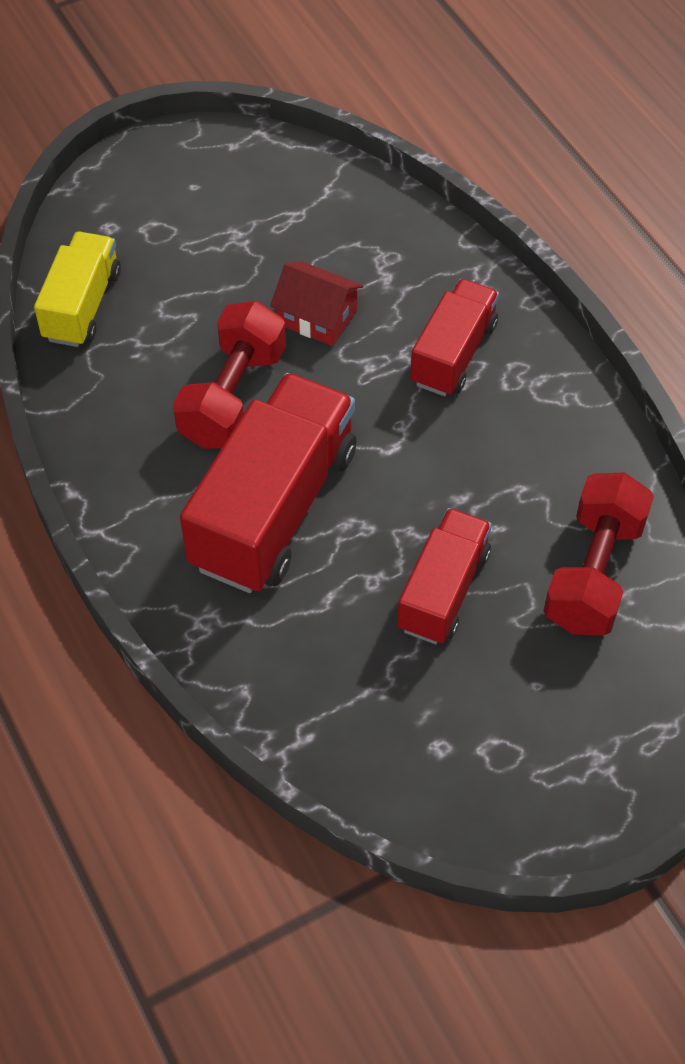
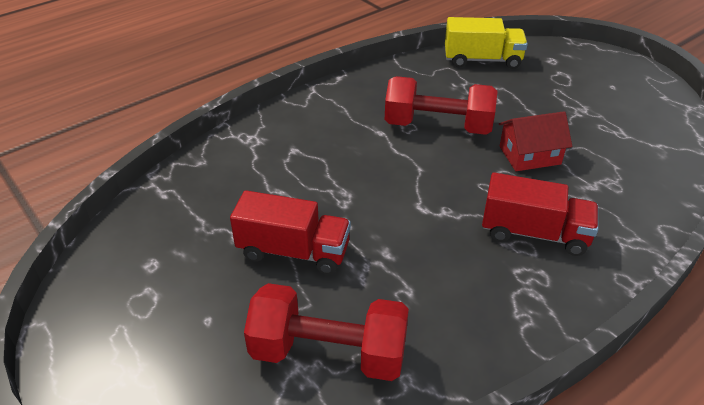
camera: 80 degrees right, 15 degrees down
(274, 508) = (349, 156): red truck -> none
(317, 317) = (529, 155): red house -> red house turned 60 degrees clockwise

